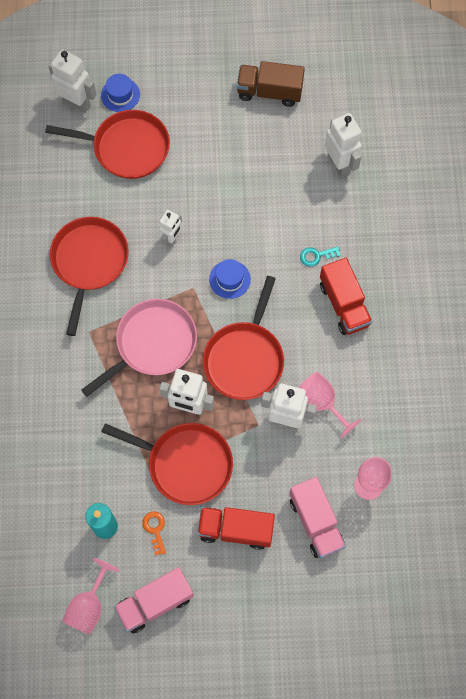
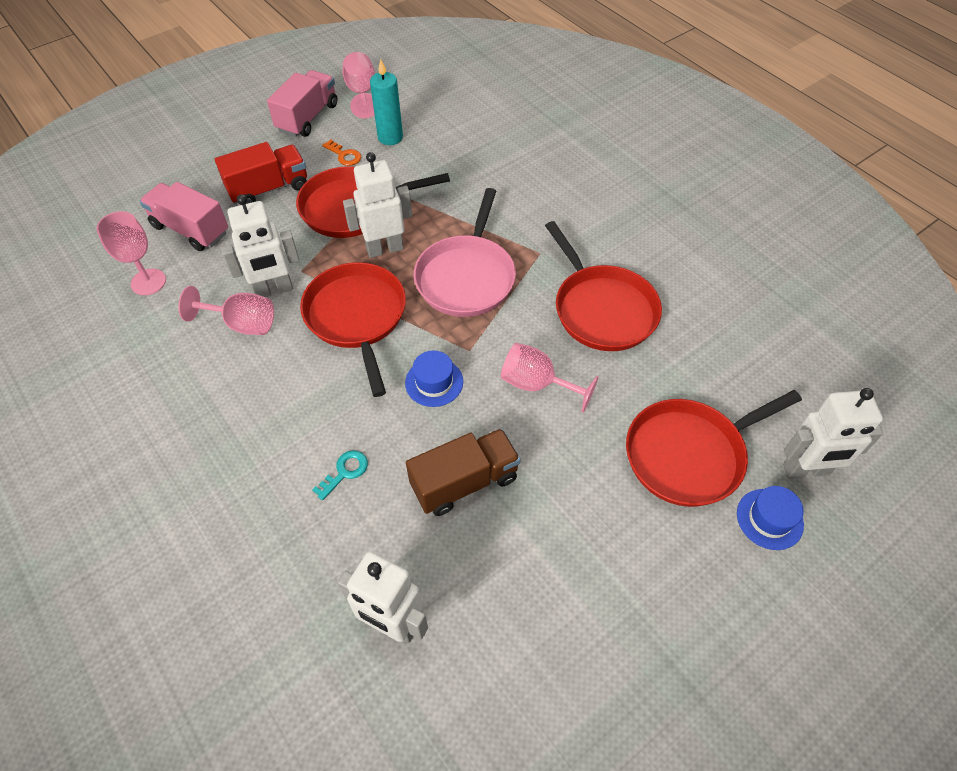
camera: 145 degrees right, 15 degrees down
(172, 239) = (537, 384): white robot -> pink goblet
(269, 92) = (581, 675): brown truck -> brown truck (464, 482)
(344, 304) = (273, 436): red truck -> none

